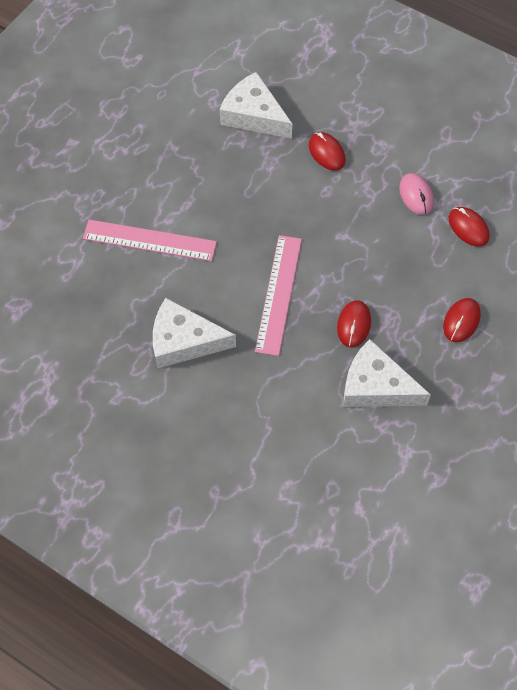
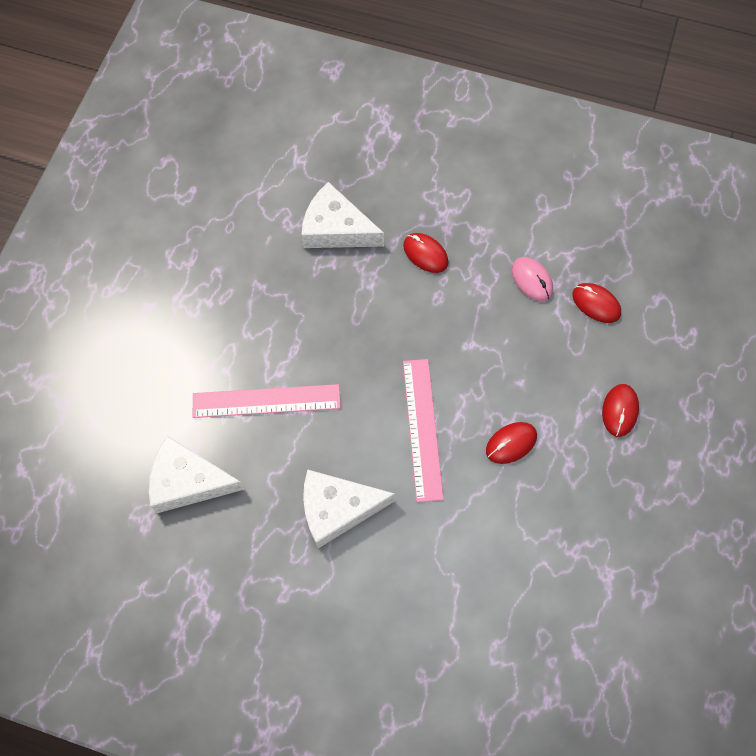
camera: 15 degrees left, 5 degrees up
(354, 325) = (511, 443): red mouse -> red mouse turned 60 degrees clockwise
(376, 386) = (554, 507): white cheese -> white cheese (188, 481)

